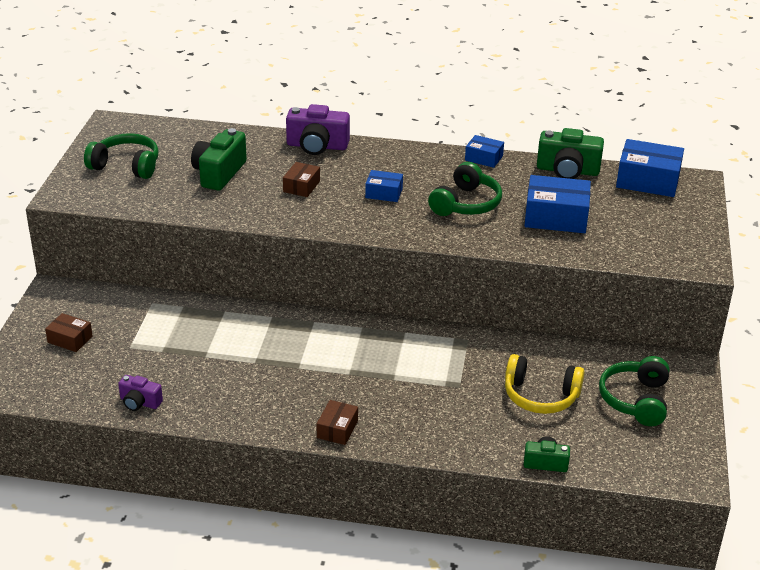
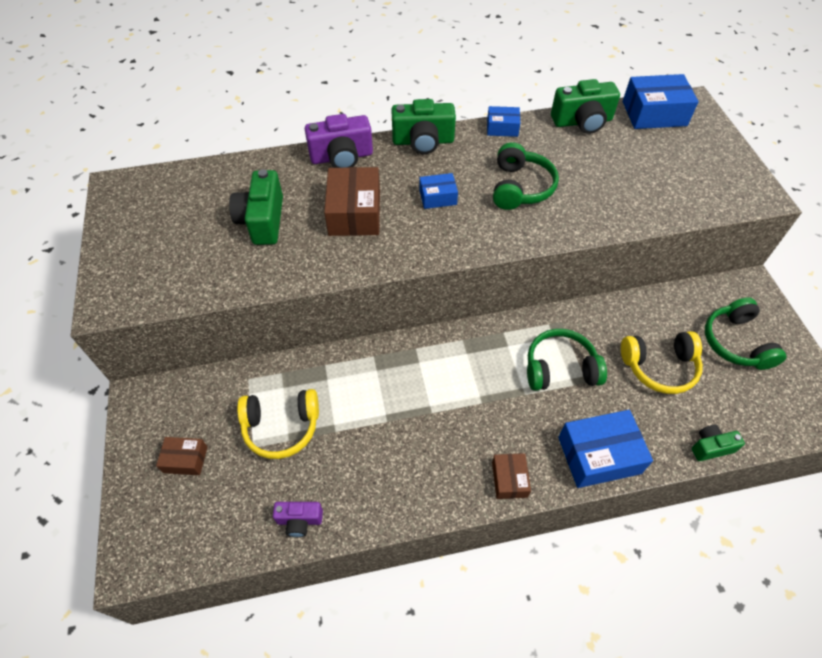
camera: 20 degrees left, 20 degrees up
(126, 166) = (159, 239): green headphones -> green headphones (560, 368)
(161, 341) = (281, 427): none -> yellow headphones
(301, 186) = (354, 213): brown box -> brown box, size x1.80
(400, 151) = (423, 141): none -> green camera
(556, 217) = (607, 179): blue box -> blue box (599, 455)

